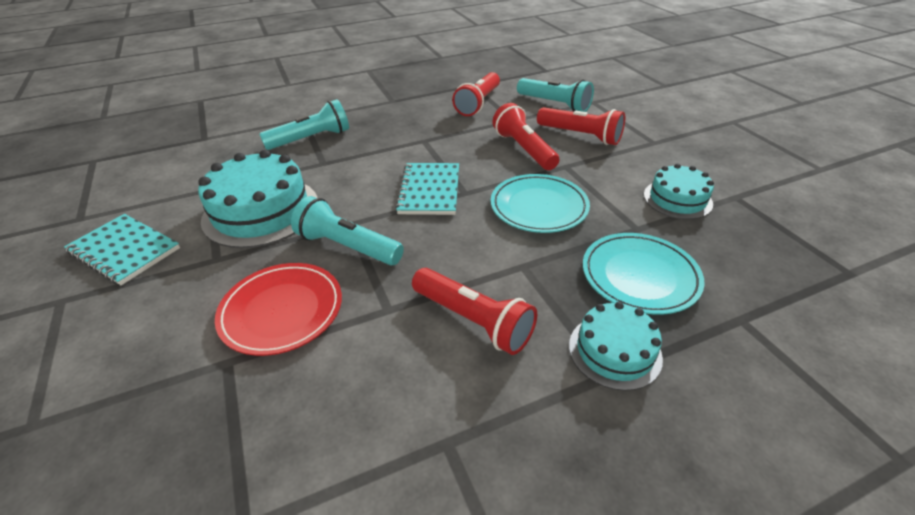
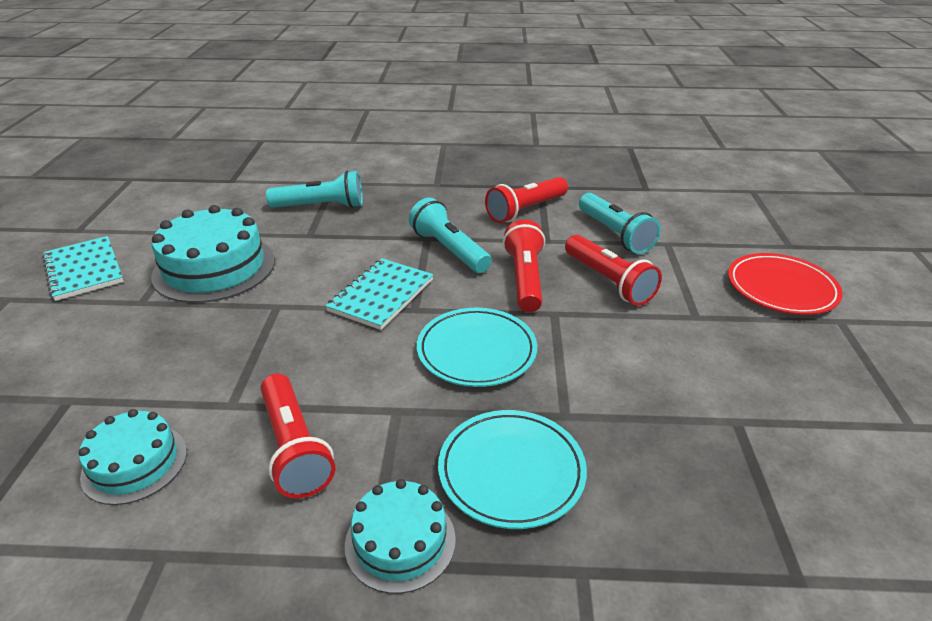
camera: 25 degrees right, 5 degrees down
(282, 311) = (147, 371): red plate -> red plate (781, 288)
(347, 246) = (253, 329): turquoise flashlight -> turquoise flashlight (449, 250)
(677, 199) = (653, 397): turquoise cake -> turquoise cake (135, 463)

